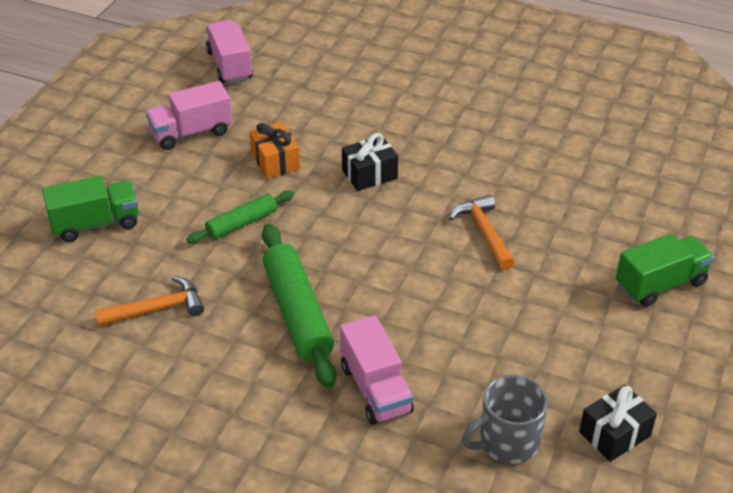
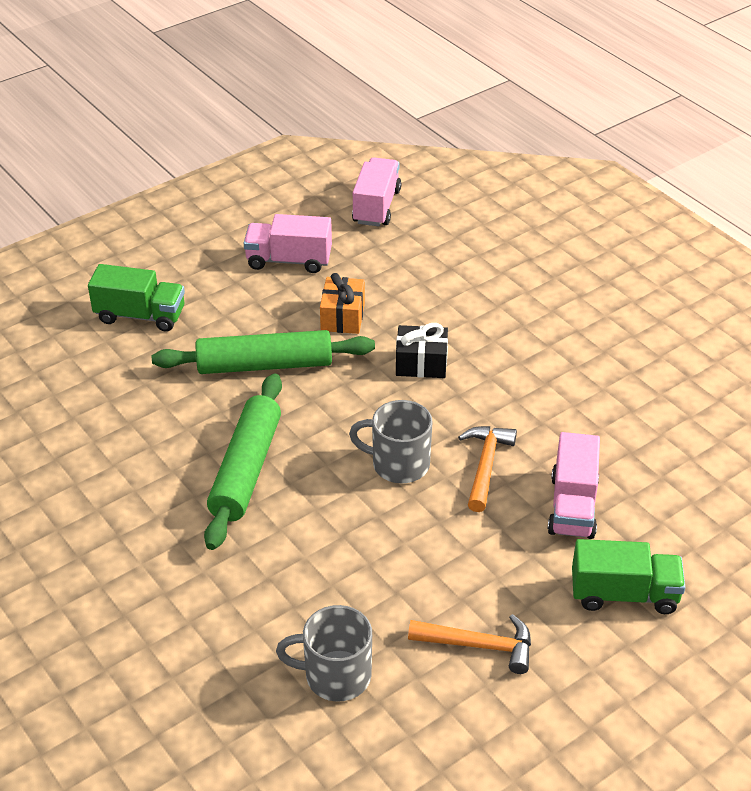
camera: 30 degrees right, 0 degrees up
(157, 309) = (130, 414): orange hammer -> orange hammer (479, 645)
(242, 223) = (265, 365): green rolling pin -> green rolling pin, size x1.72
(375, 389) = (257, 570): pink truck -> pink truck (572, 506)
(417, 258) = (398, 464): none -> grey mug
(614, 434) = (445, 718): black gift -> none

